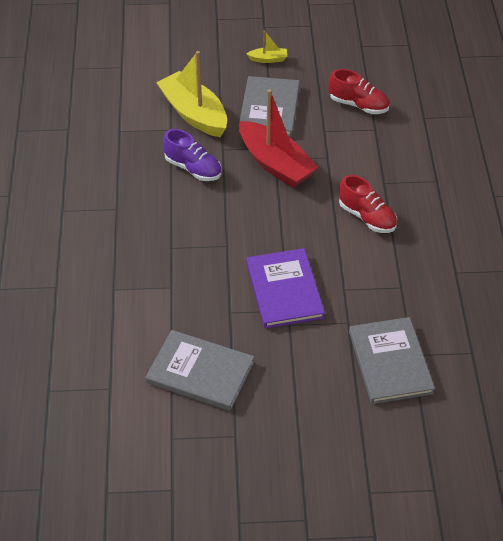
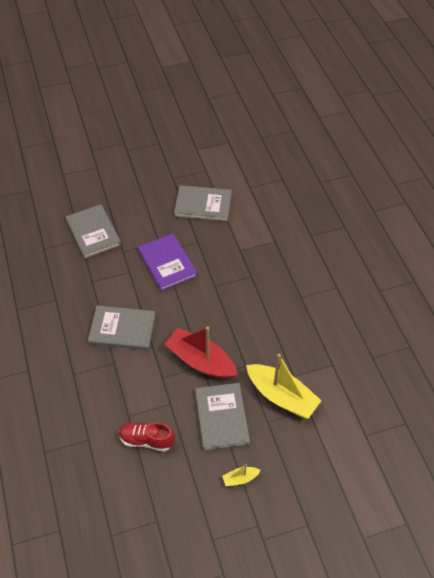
camera: 165 degrees right, 5 degrees up
(193, 168) = (261, 342): purple shoe -> none
(367, 217) = (122, 329): red shoe -> grey book

